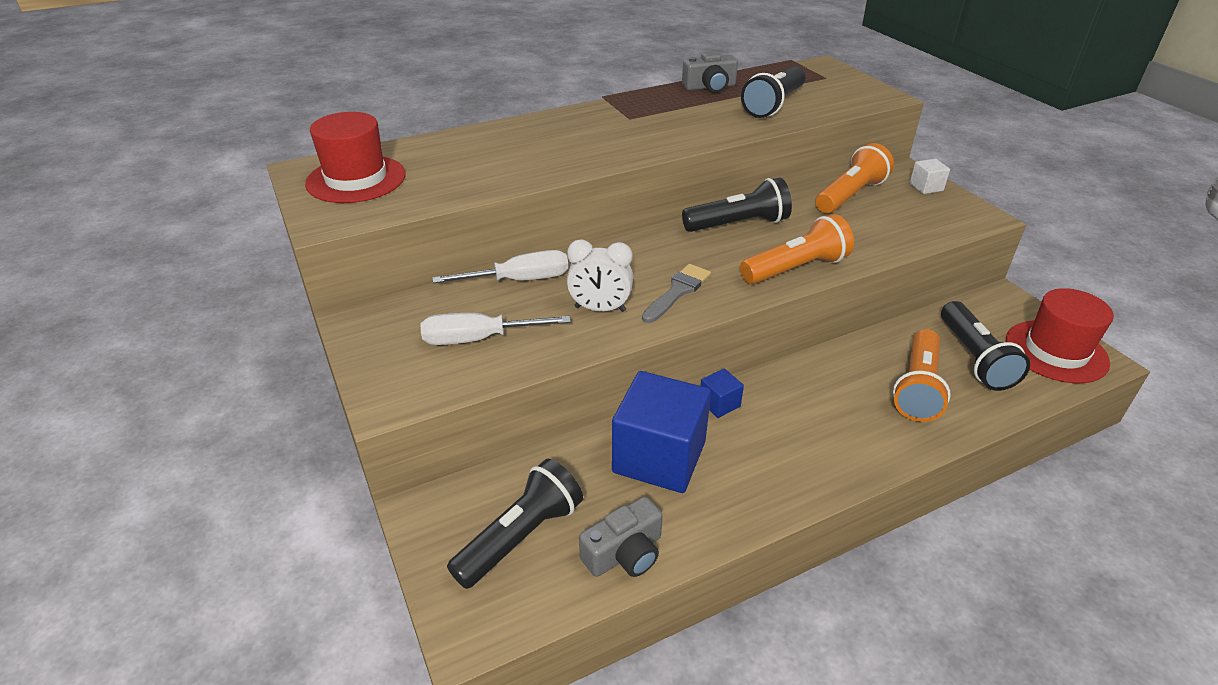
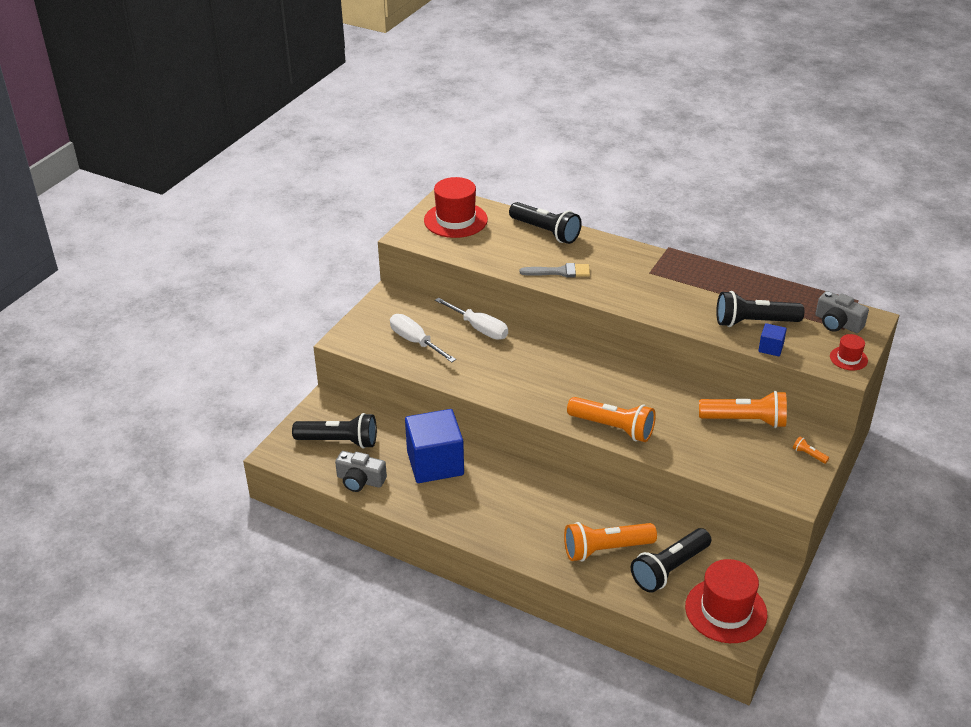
camera: 55 degrees right, 0 degrees up
(600, 309) = (484, 369): white clock -> none
(677, 291) = (533, 390): grey brush -> grey brush (560, 272)
(710, 87) = (747, 283): grey camera -> grey camera (837, 323)
(719, 404) = (501, 468): blue cube -> blue cube (770, 348)
(738, 224) = (639, 384): black flashlight -> black flashlight (546, 232)
(871, 90) = (848, 358): none -> red hat
(926, 187) = (808, 455): white cube -> orange flashlight

